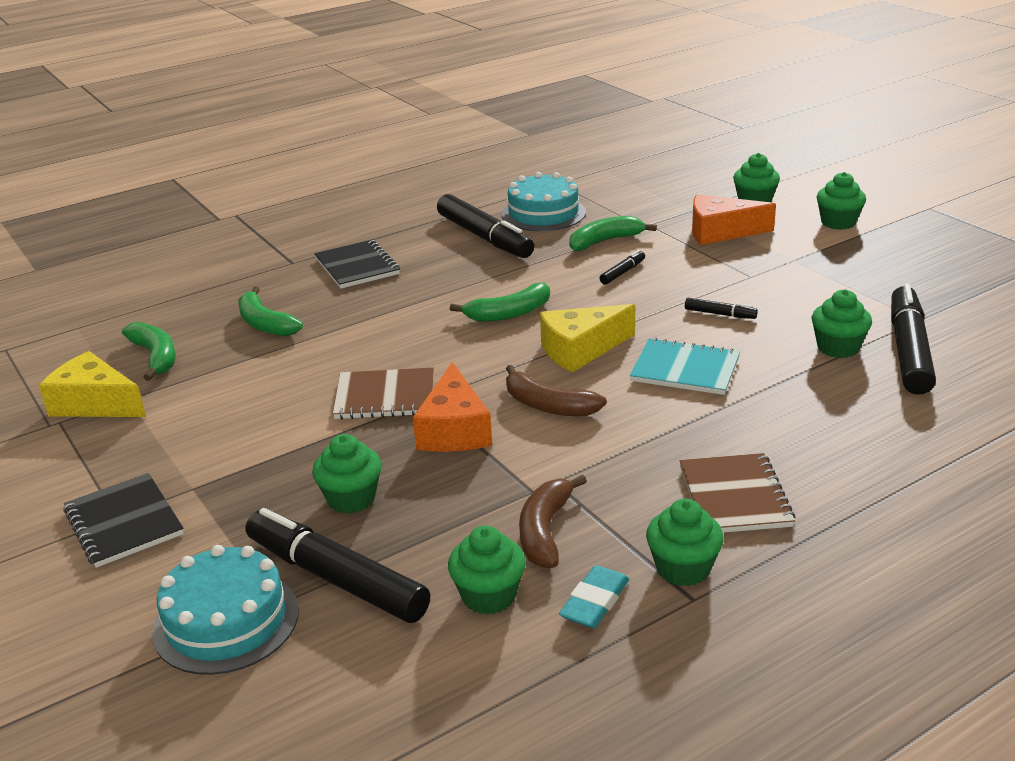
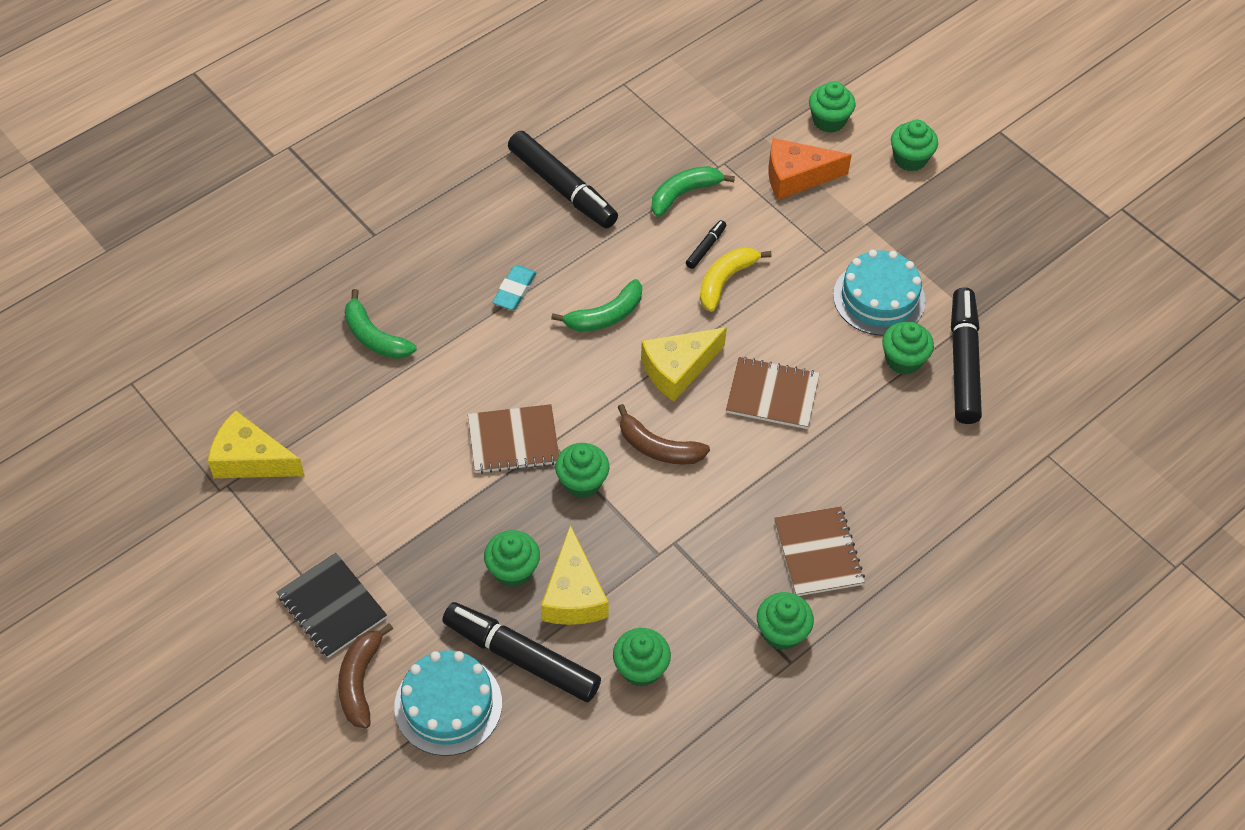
camera: 10 degrees left, 25 degrees up
(155, 357) = (284, 391): green banana -> none
(357, 266) = (442, 241): black notebook -> none
(419, 522) = (573, 594): none -> yellow cheese
(454, 429) = (582, 482): orange cheese -> green cupcake
(543, 213) = (616, 143): turquoise cake -> turquoise cake (879, 298)
(545, 531) = (674, 598): brown banana -> brown banana (360, 681)
(595, 602) = (719, 669): turquoise eraser -> turquoise eraser (514, 290)
(640, 293) = (725, 281): none -> yellow banana
(685, 369) = (772, 394): turquoise notebook -> brown notebook
(720, 314) = (800, 312): black marker -> none

